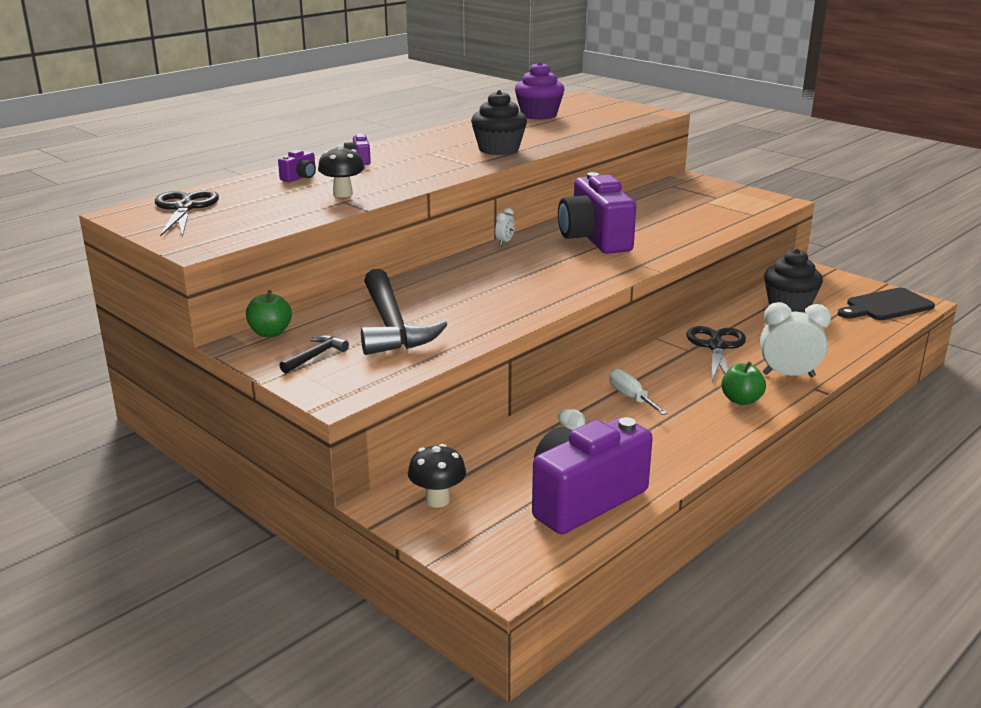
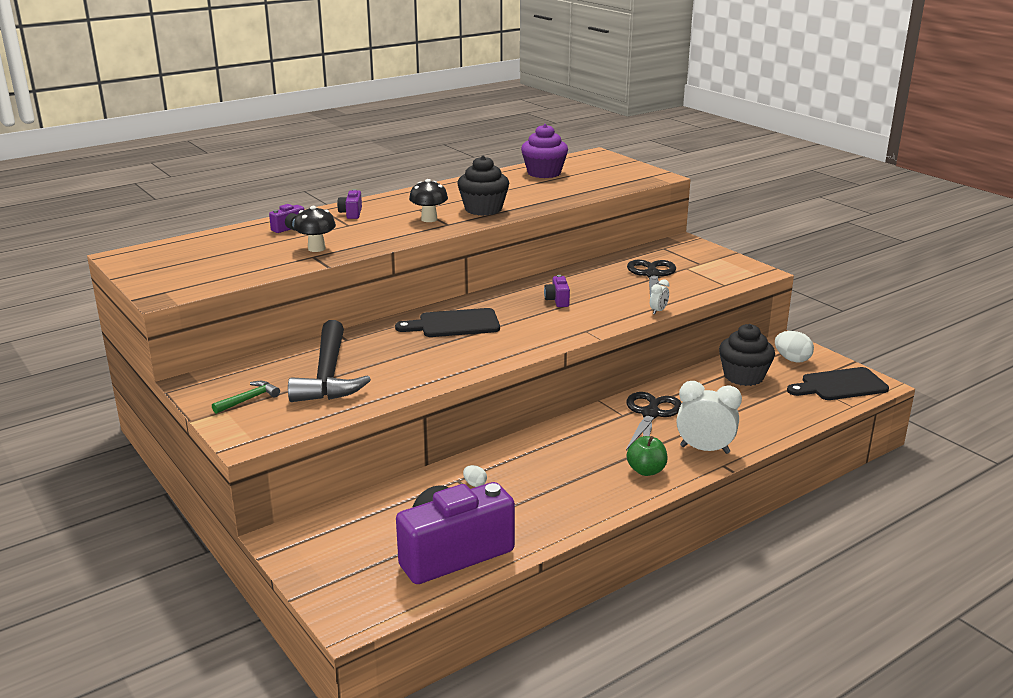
camera: 10 degrees right, 0 degrees up
(184, 208) = (175, 254): black scissors -> black scissors (652, 275)
(270, 333) = (222, 373): green apple -> none
(315, 356) = (249, 399): black hammer -> green hammer
(437, 500) = (325, 540): black mushroom -> black mushroom (429, 219)
(500, 268) = (454, 324): none -> black cutting board
(504, 242) = (473, 298): white clock -> white clock (658, 311)
(594, 239) = (557, 300): purple camera -> purple camera, size x0.41
(631, 397) = (544, 458): white screwdriver -> none
(827, 286) = (792, 359): none -> white egg

